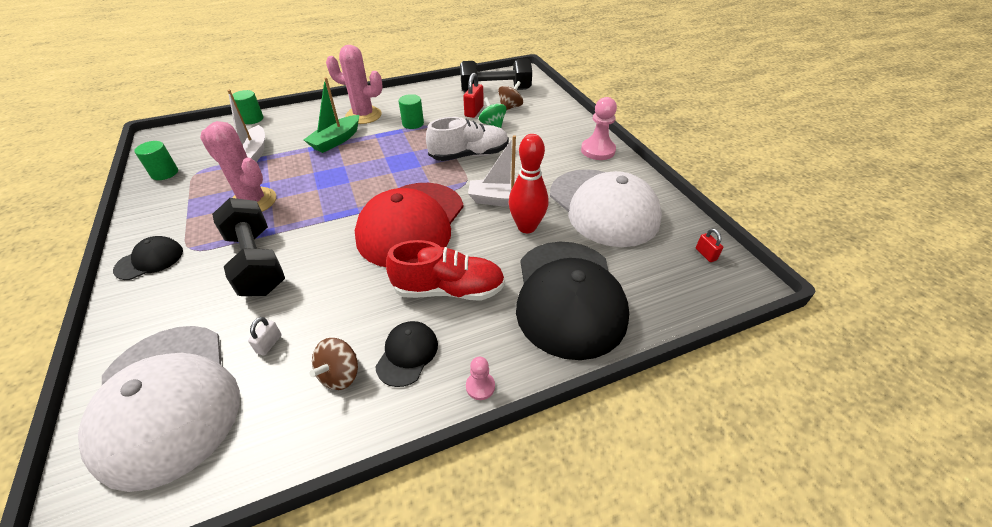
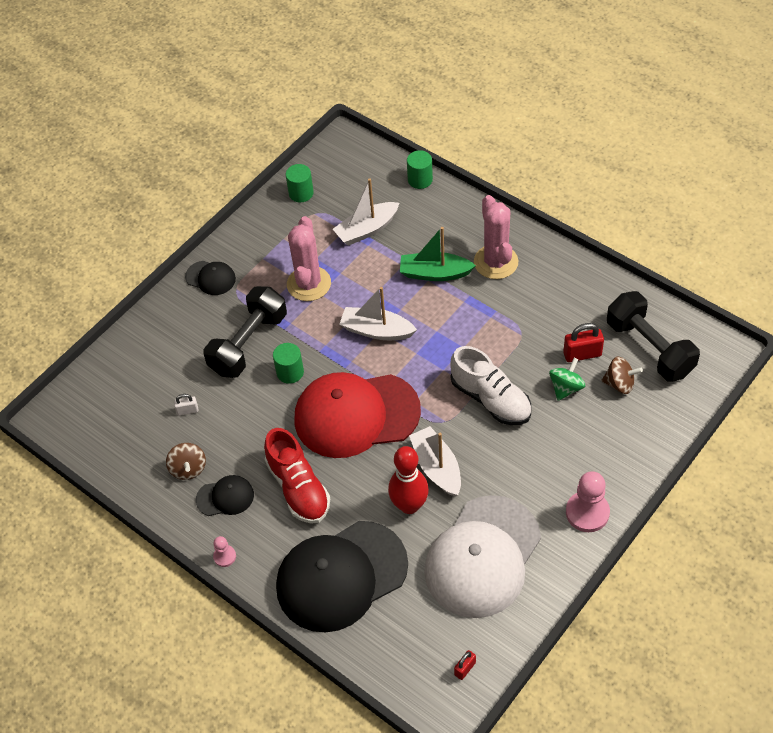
camera: 65 degrees right, 10 degrees up
(166, 401) = (122, 391): white cap -> none
(340, 374) = (188, 469): brown spinning top -> brown spinning top turned 105 degrees counterclockwise
(347, 183) = (377, 331): none -> white boat
(413, 123) = (513, 315): green cylinder -> green cylinder (290, 372)

